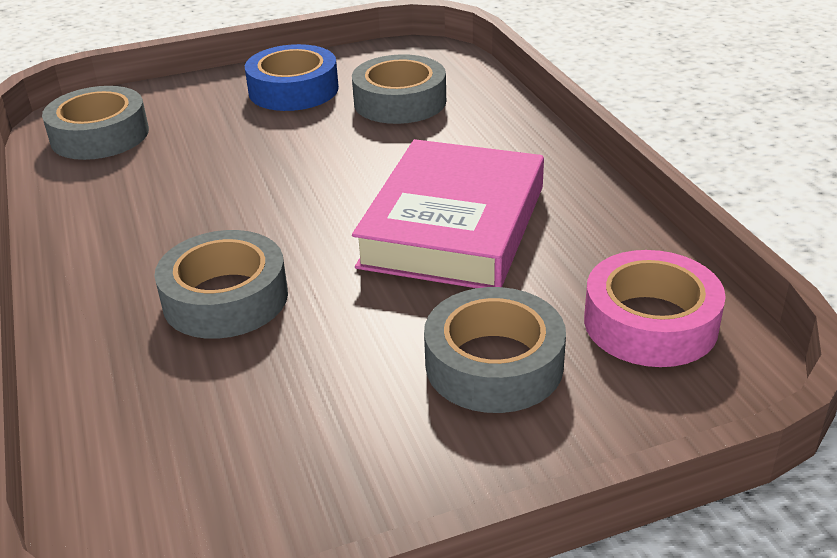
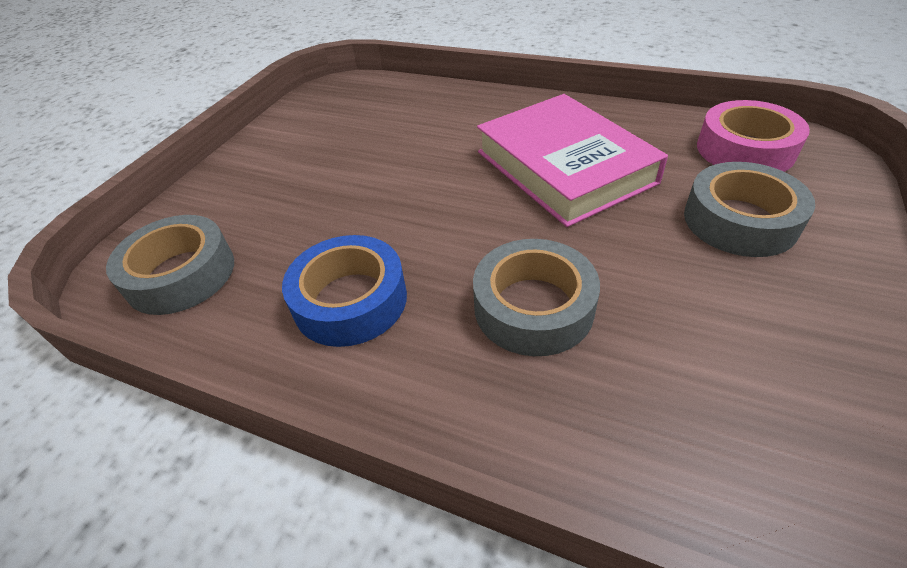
camera: 45 degrees left, 10 degrees up
(293, 90) = (291, 152): blue tape -> blue tape (350, 300)
(400, 101) = (382, 121): grey tape -> none

